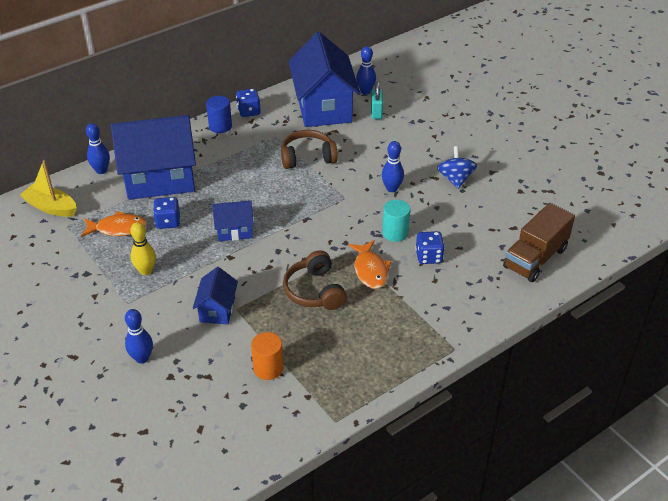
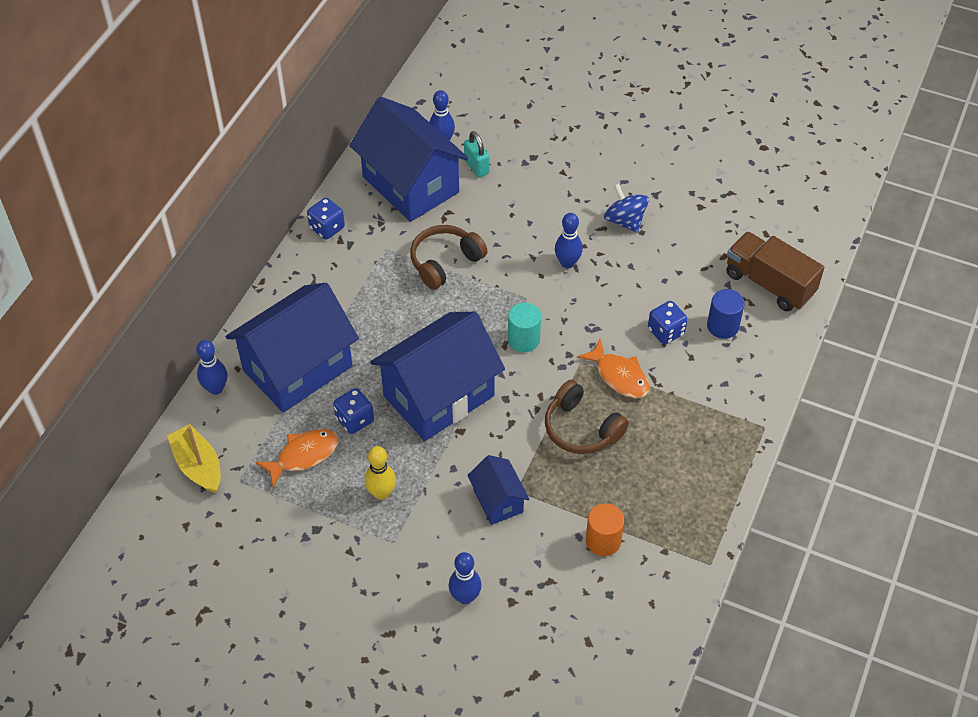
camera: 30 degrees left, 10 degrees up
(51, 207) = (198, 466): yellow boat -> yellow boat turned 60 degrees clockwise
(220, 126) = (309, 263): blue cylinder -> blue cylinder (722, 326)
(234, 230) = (438, 396): blue house -> blue house, size x2.06
(395, 233) = (611, 318): turquoise cylinder -> turquoise cylinder (523, 340)
(535, 258) = (769, 284): brown truck -> brown truck turned 120 degrees clockwise

